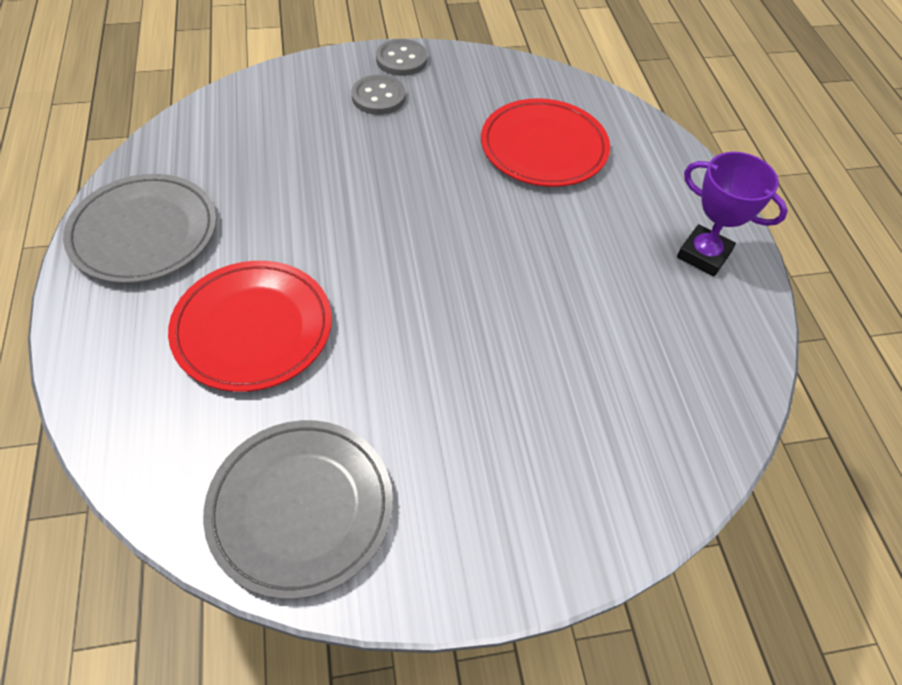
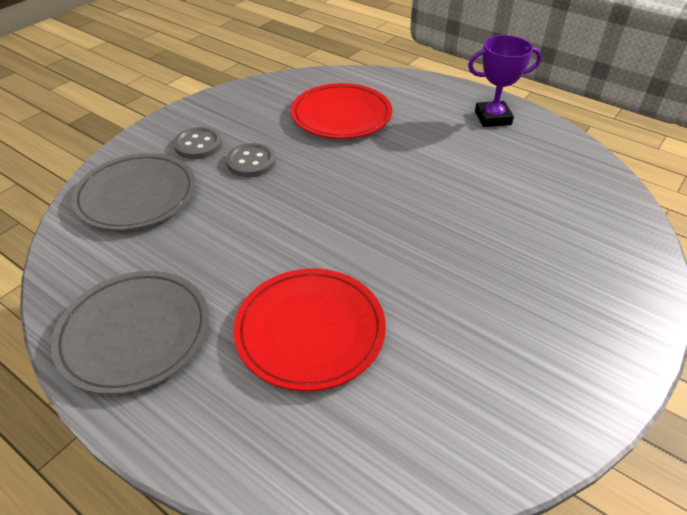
camera: 40 degrees left, 10 degrees down
(301, 508) = (495, 405): grey plate -> grey plate (136, 195)
(401, 59) = (184, 116): grey button -> grey button (251, 162)

